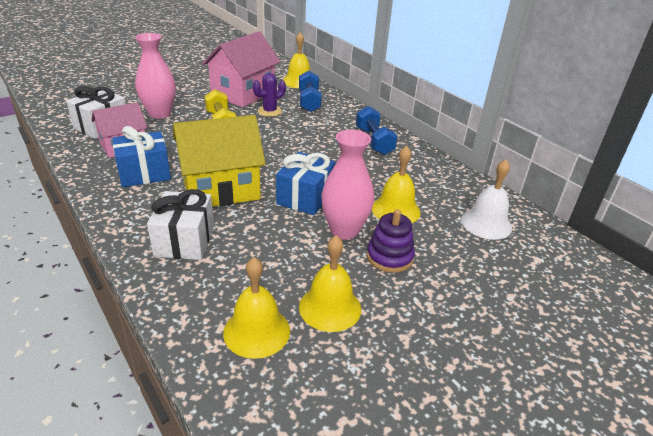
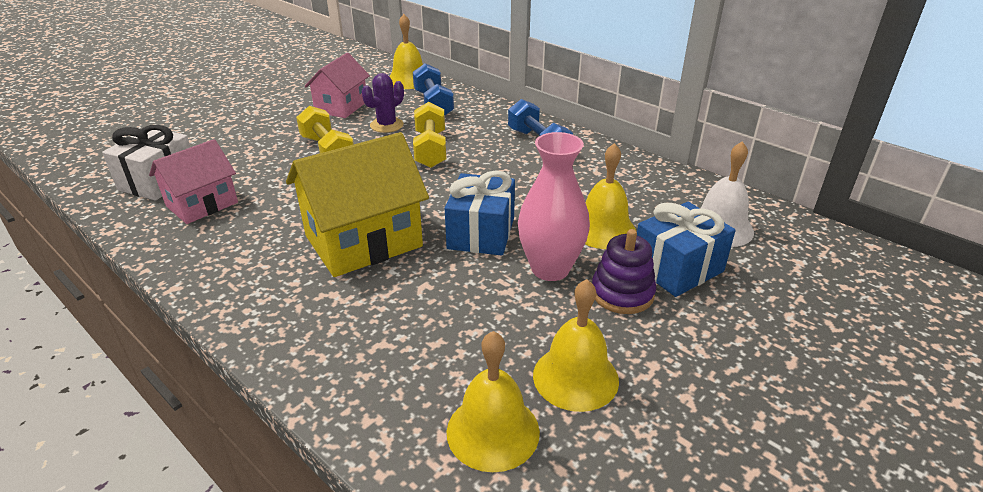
camera: 10 degrees left, 0 degrees up
(144, 173) = (247, 238): blue gift -> blue gift (677, 268)
(160, 114) = (236, 151): pink vase -> none
(185, 241) = (342, 323): white gift -> none
(243, 94) = (341, 107): pink house -> pink house, size x0.63
(293, 133) = (430, 149): none -> yellow dumbbell

